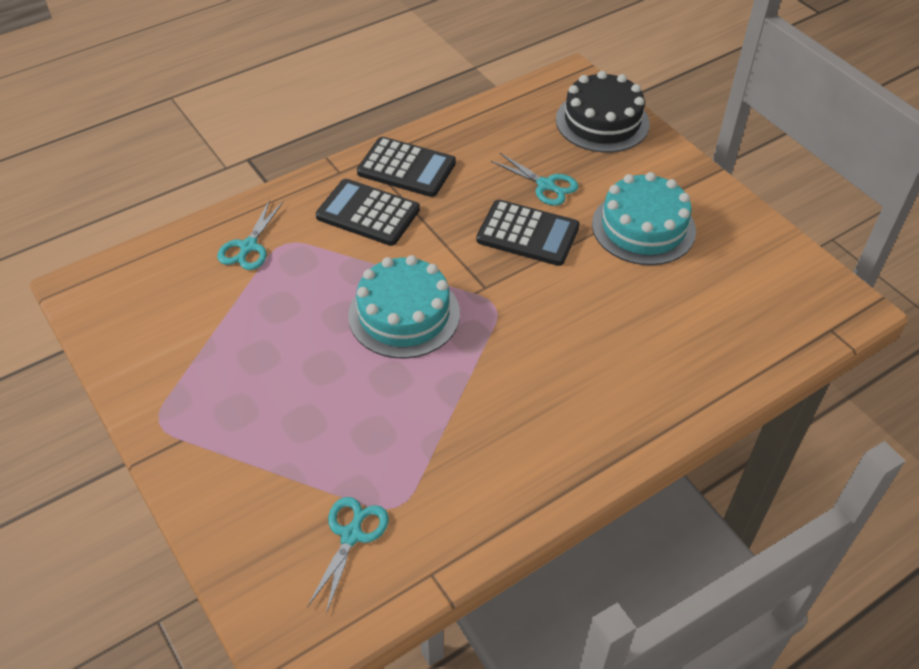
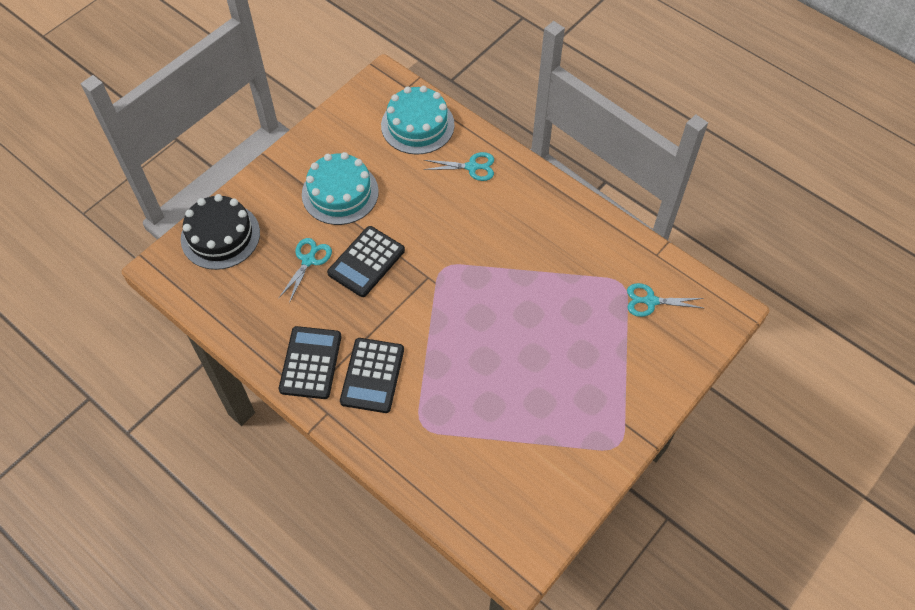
camera: 105 degrees left, 10 degrees up
(248, 247) = (434, 452): turquoise scissors -> turquoise scissors (472, 167)
(404, 314) = (470, 321): turquoise cake -> turquoise cake (417, 125)
(527, 234) = (366, 262): black calculator -> black calculator turned 150 degrees counterclockwise

